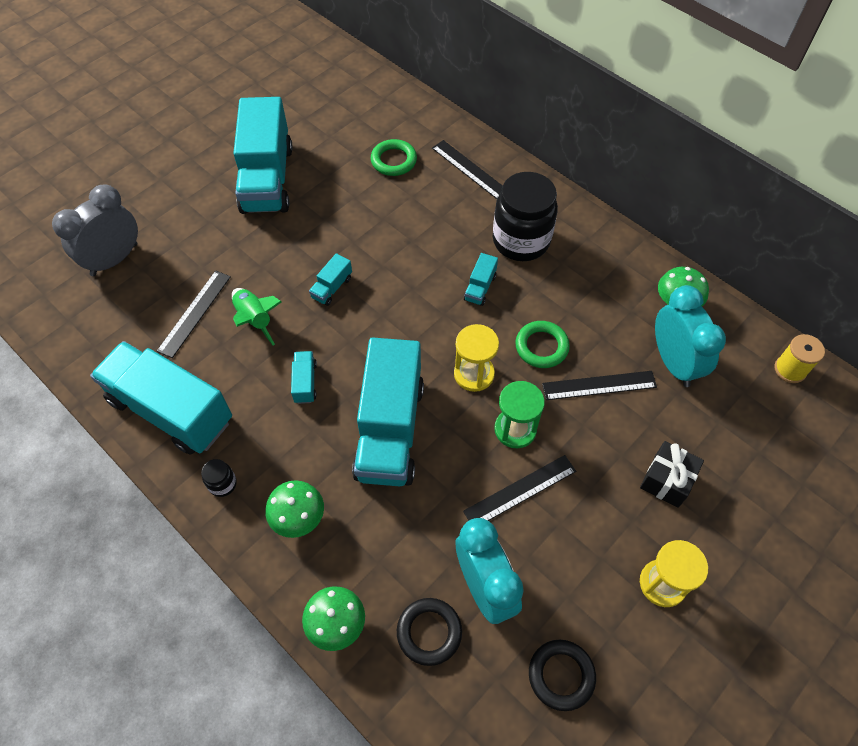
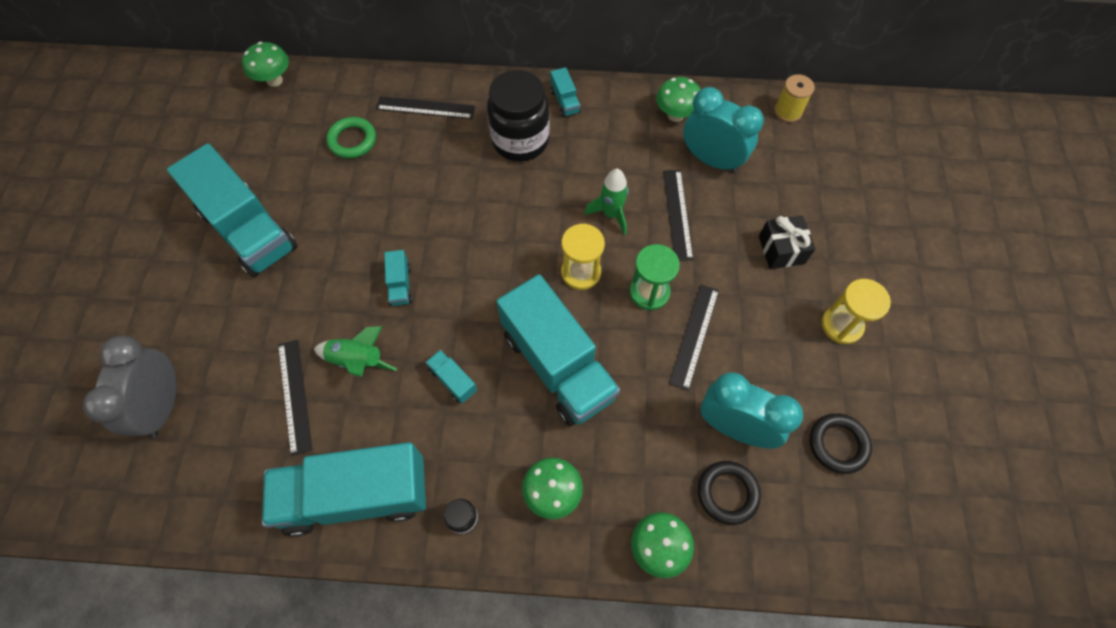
camera: 40 degrees left, 5 degrees up
(378, 84) = (274, 80): none -> green mushroom
(480, 287) = (523, 200): turquoise truck -> turquoise truck (565, 101)
(541, 347) = (611, 214): green ring -> green rocket
(599, 385) = (677, 214): black ruler -> black ruler turned 45 degrees counterclockwise

